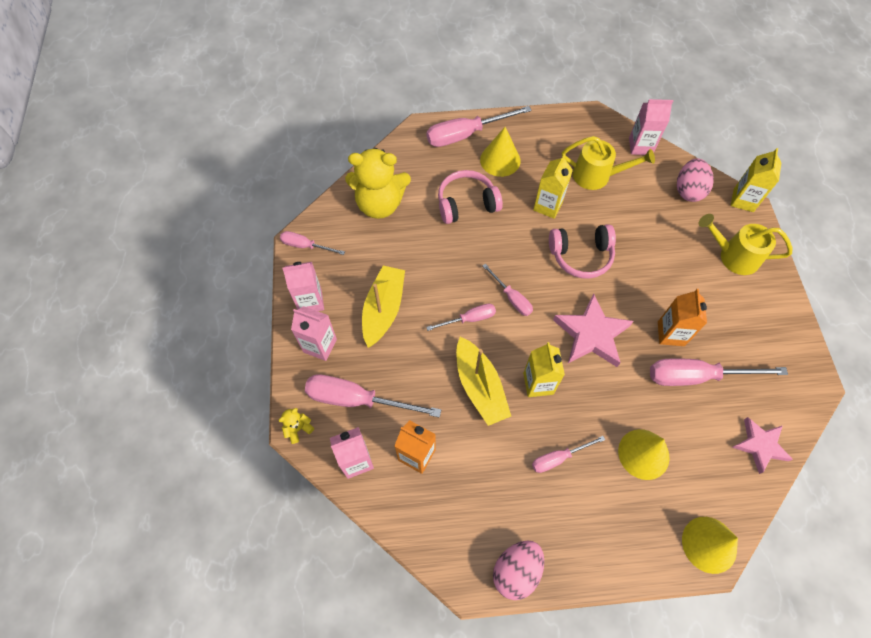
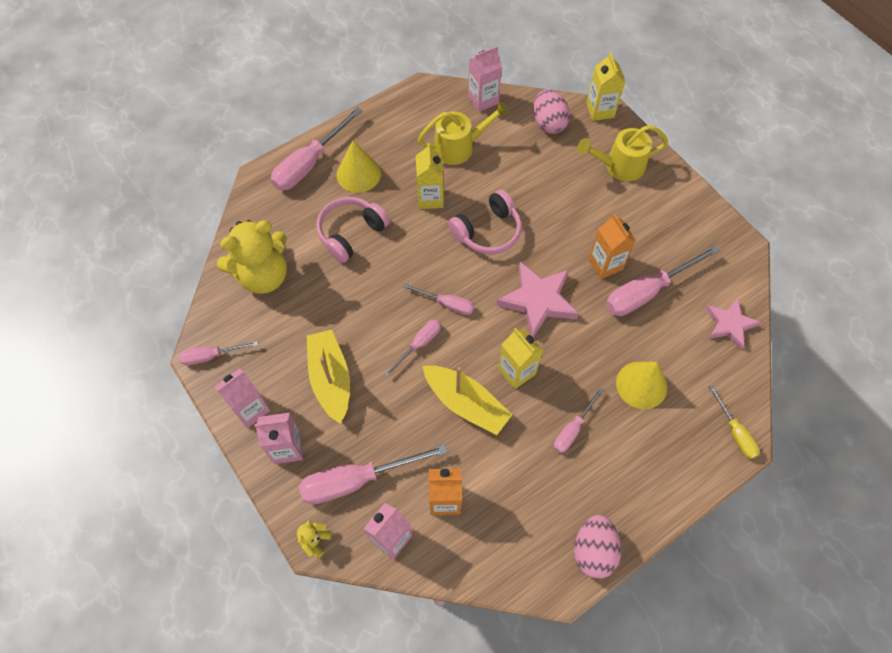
camera: 30 degrees left, 0 degrees up
(709, 544) = (735, 432): yellow cone -> yellow screwdriver

